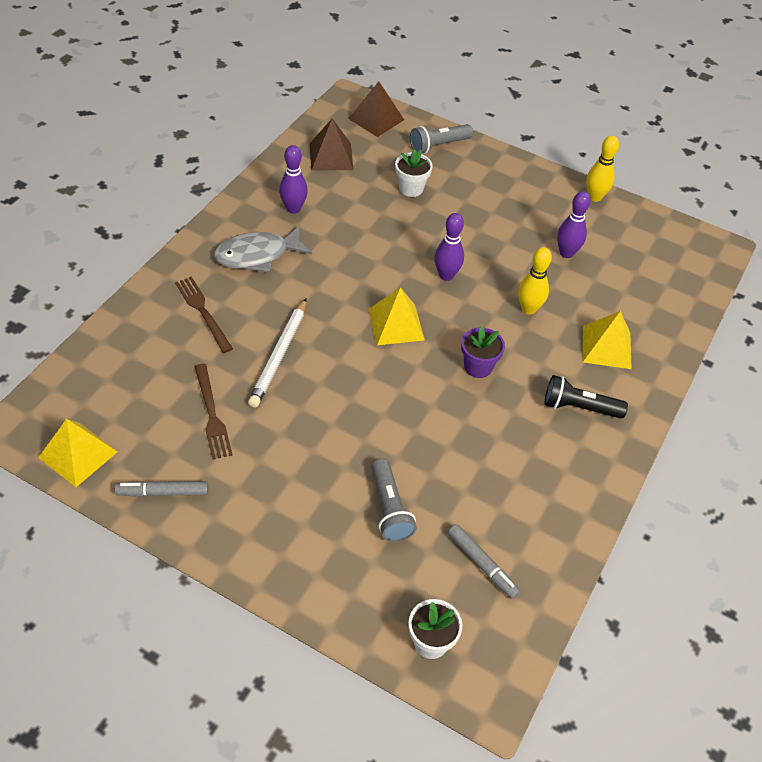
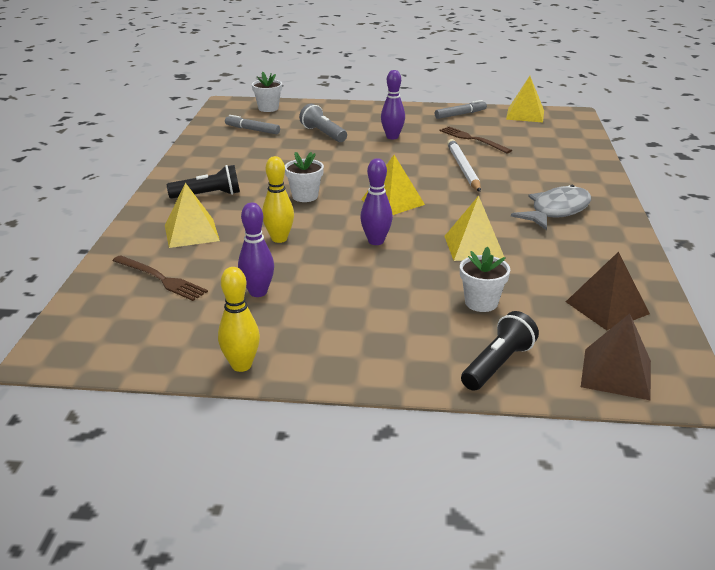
camera: 160 degrees right, 20 degrees down
(203, 312) = (547, 173): brown fork -> brown fork (161, 279)
(293, 209) = (575, 249): purple bowling pin -> purple bowling pin (392, 137)
(370, 240) = (473, 247): none -> yellow pyramid
(438, 146) = (497, 364): grey flashlight -> black flashlight
(478, 367) = (305, 196): purple flower pot -> white flower pot

